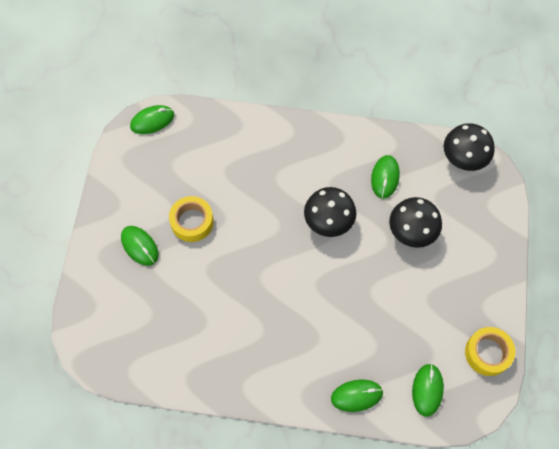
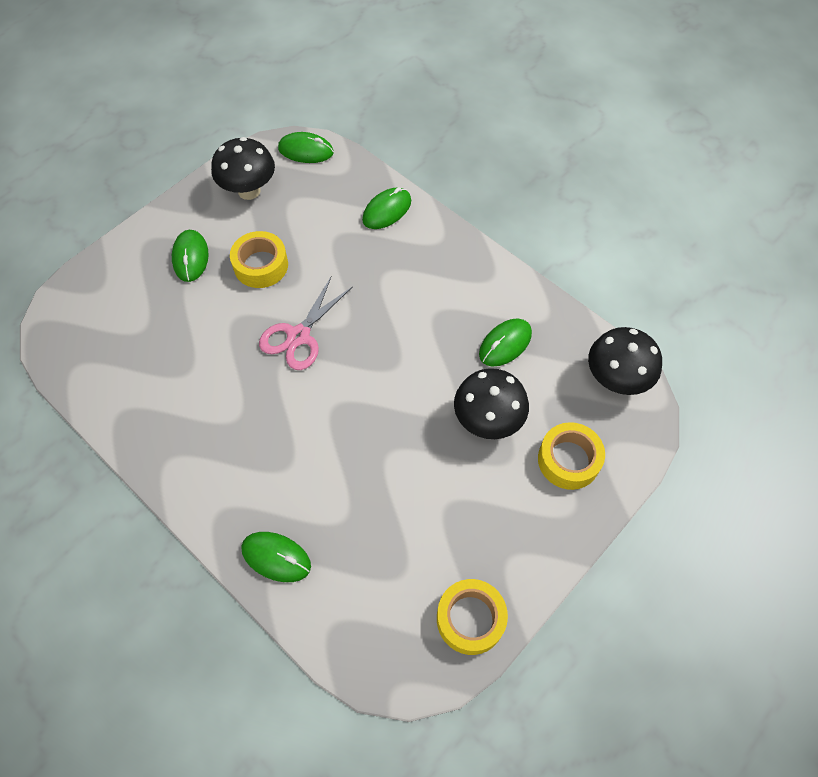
camera: 35 degrees right, 5 degrees down
(257, 253) = (298, 336): none -> pink scissors
(328, 223) = (401, 352): black mushroom -> black mushroom (249, 191)
(427, 390) = (362, 610): green mouse -> green mouse (387, 210)
(472, 226) = (568, 460): none -> yellow tape

